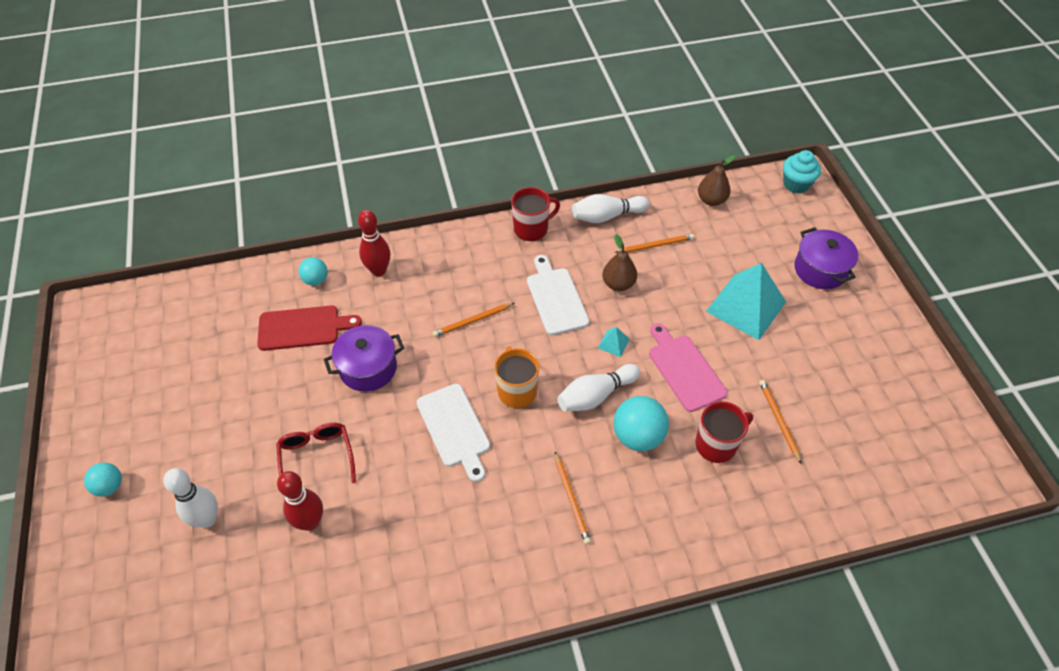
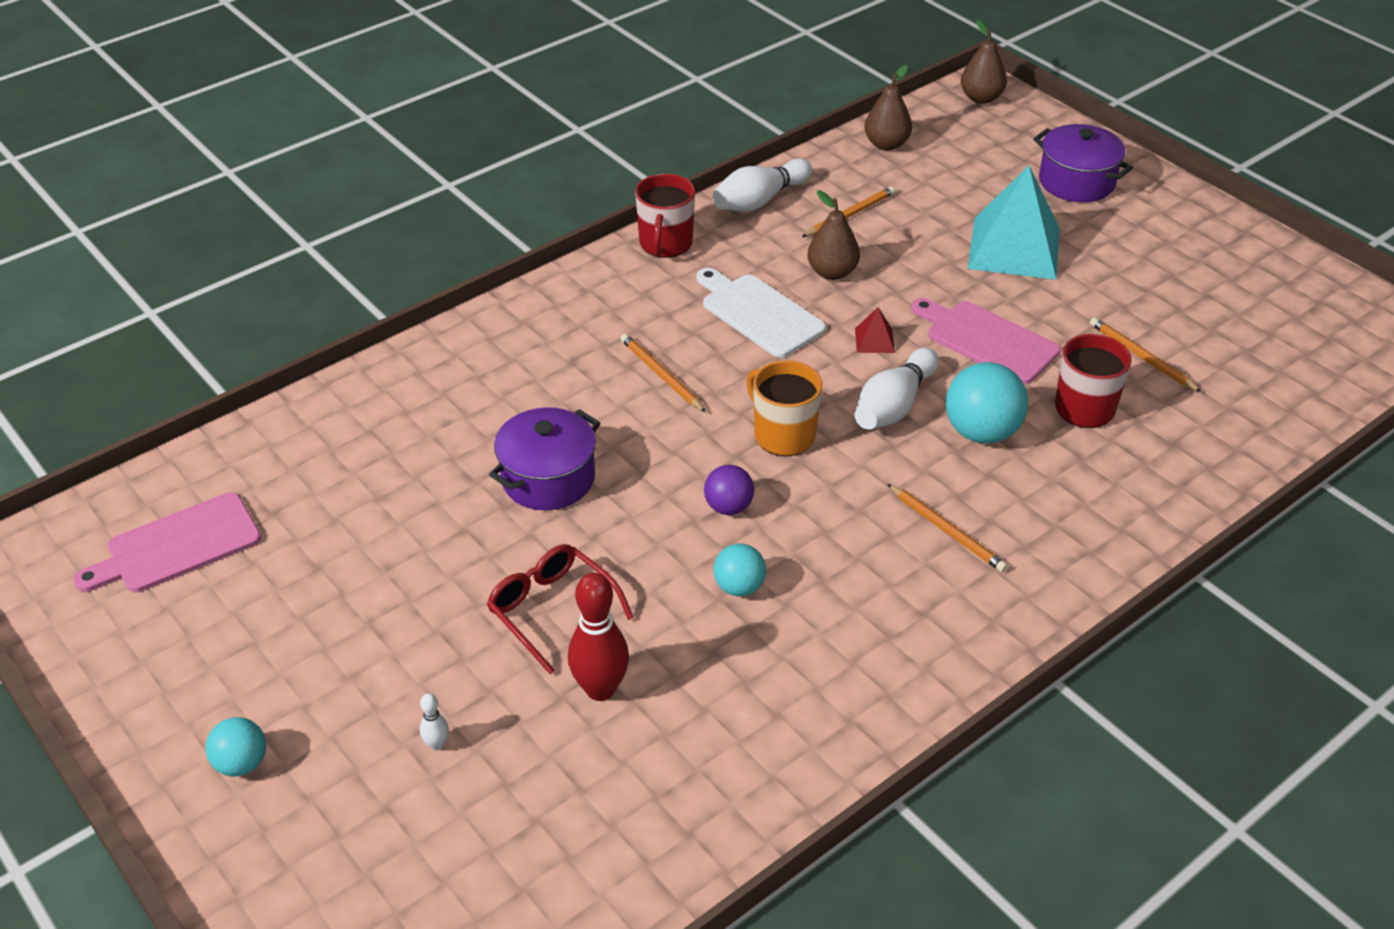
camera: 25 degrees left, 10 degrees down
(160, 335) = (177, 546): none -> pink cutting board
(207, 519) = (437, 744): white bowling pin -> white bowling pin, size x0.46
(303, 328) = (409, 462): red cutting board -> none
(316, 280) = (384, 398): turquoise ball -> turquoise ball (739, 587)
(378, 270) = (475, 358): red bowling pin -> none
(454, 428) = (728, 507): white cutting board -> purple ball
(473, 321) = (661, 375): orange pencil -> orange pencil turned 105 degrees clockwise
(531, 229) = (665, 244): red mug -> red mug turned 150 degrees clockwise
(613, 343) = (874, 340): turquoise pyramid -> red pyramid
(796, 184) = (981, 98): turquoise cupcake -> brown pear

